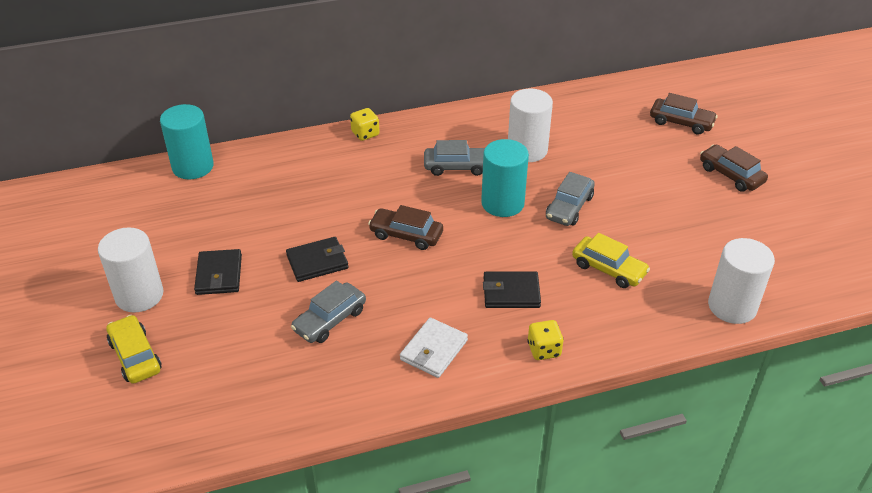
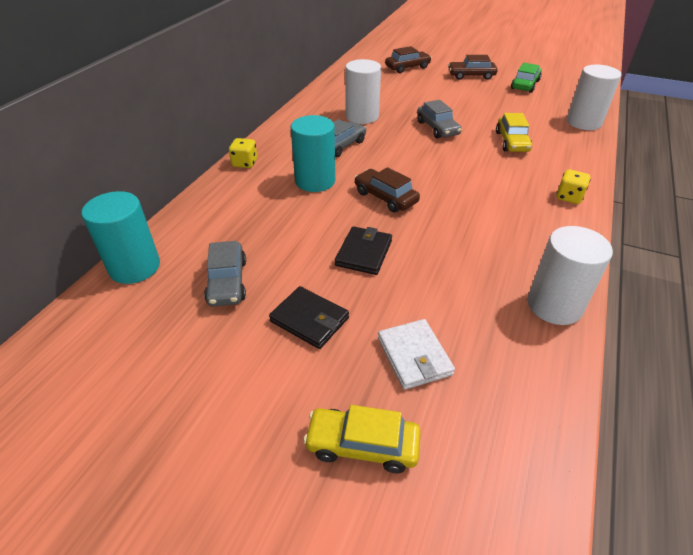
camera: 50 degrees left, 0 degrees up
(139, 295) = (269, 396): white cylinder -> white cylinder (554, 305)
(330, 320) = (443, 279): grey car -> grey car (227, 282)
(406, 235) = (385, 197): brown car -> brown car turned 75 degrees clockwise
(434, 350) = (529, 242): white wallet -> white wallet (414, 356)
(502, 203) = (402, 147): turquoise cylinder -> turquoise cylinder (315, 181)
(511, 292) = (498, 184): black wallet -> none
(608, 269) = (512, 142): yellow car -> yellow car turned 105 degrees clockwise
(769, 224) = (525, 85): none -> green car

